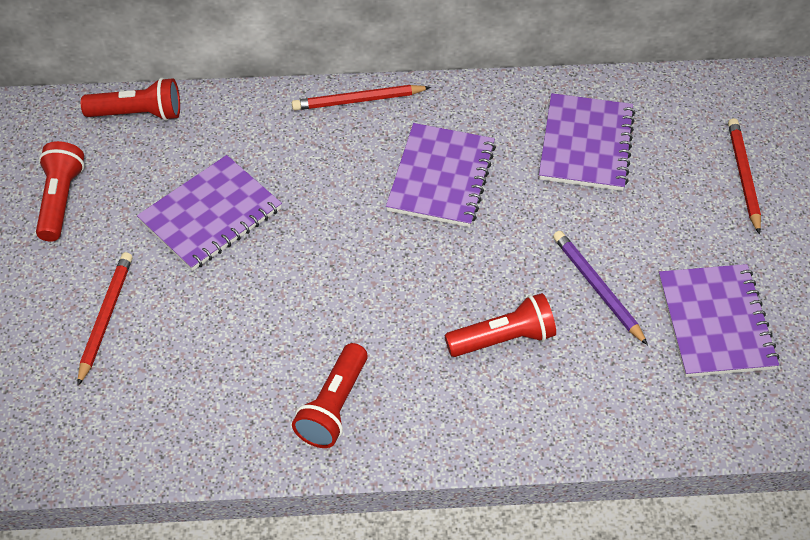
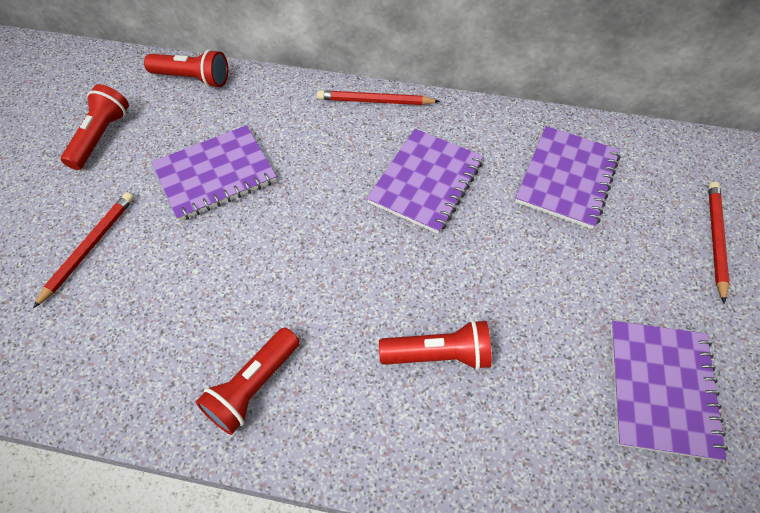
camera: 15 degrees right, 5 degrees up
(597, 288) = (545, 322): purple pencil -> none

